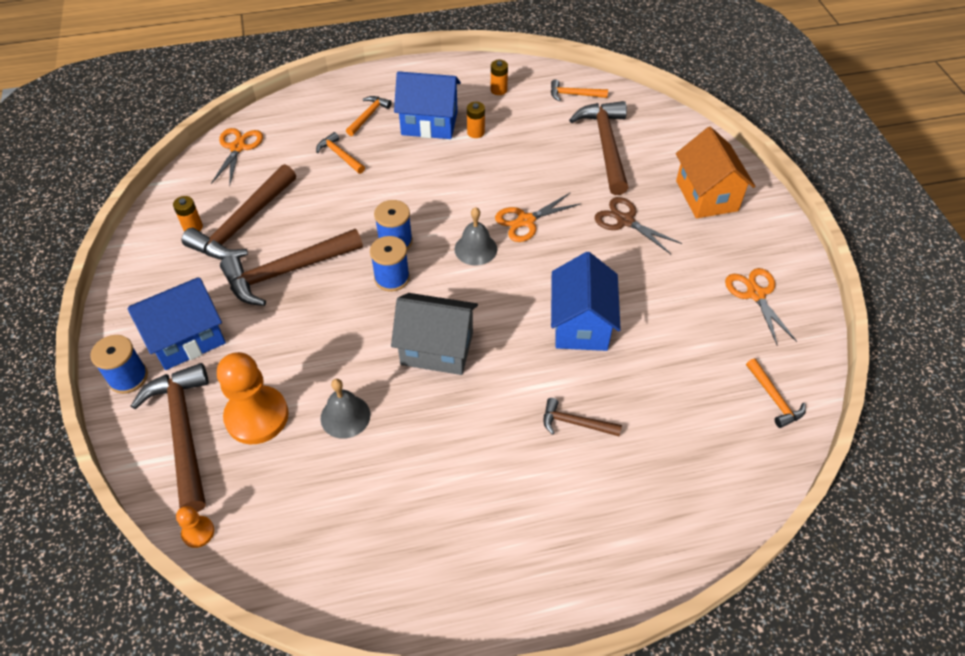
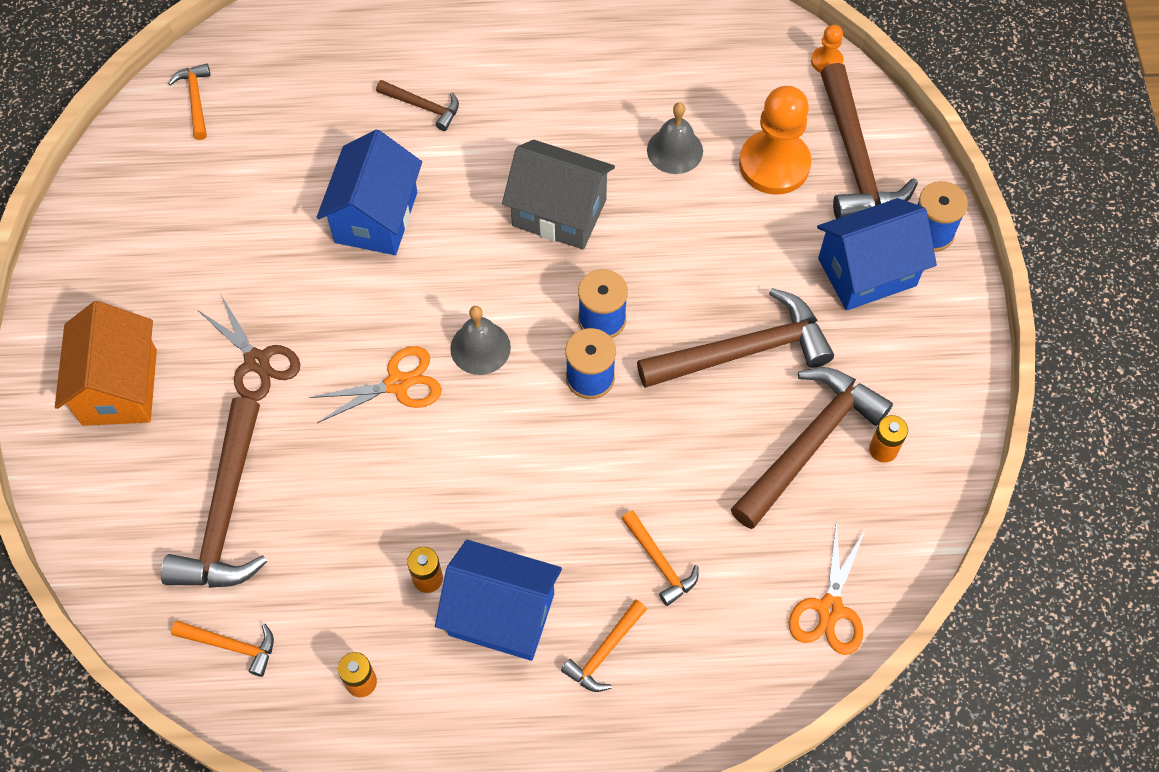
camera: 170 degrees left, 10 degrees up
(755, 294) = (142, 224): orange scissors -> none

